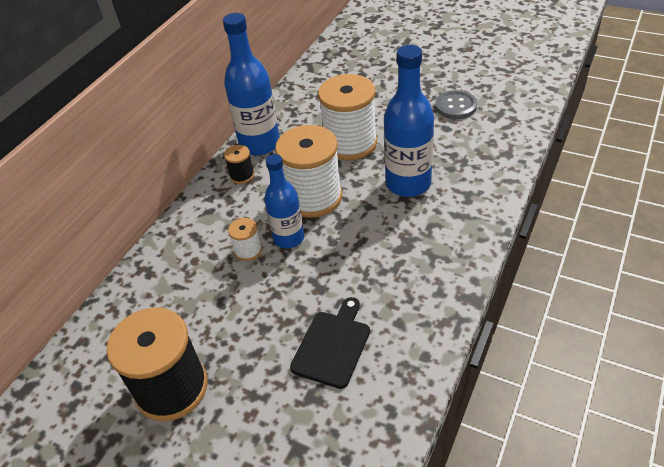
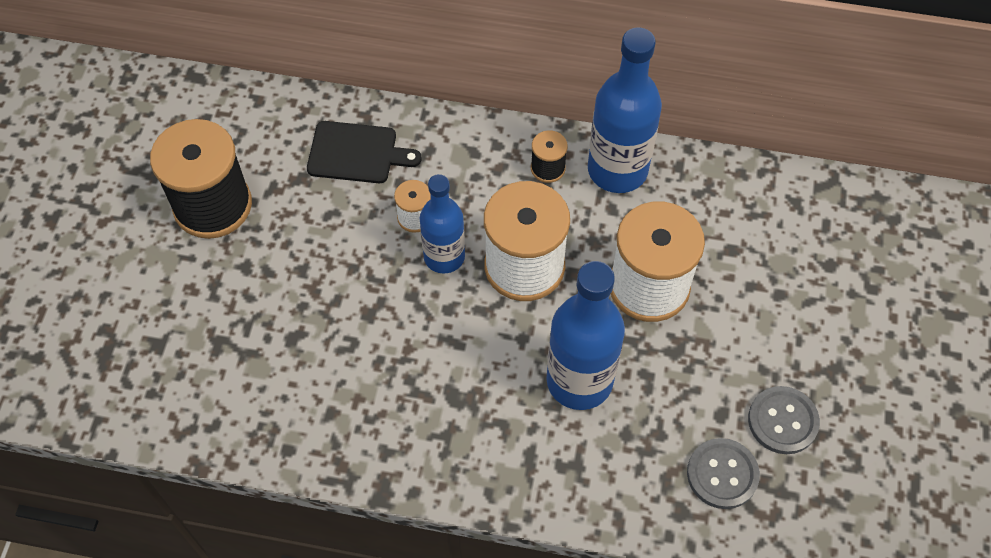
camera: 70 degrees right, 15 degrees up
(332, 346) = (288, 347): black cutting board -> black cutting board (356, 153)
(485, 133) = (722, 474): none -> grey button

